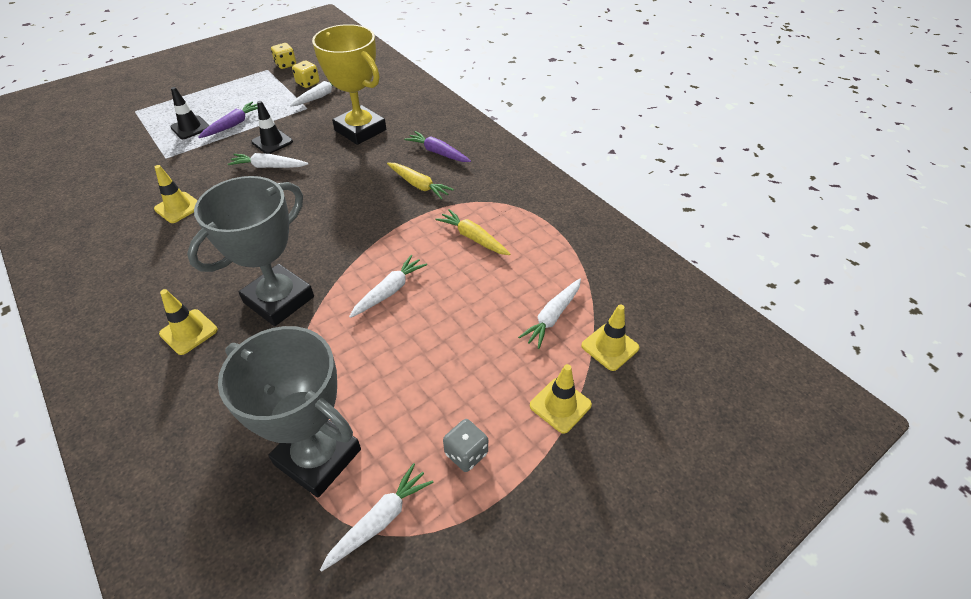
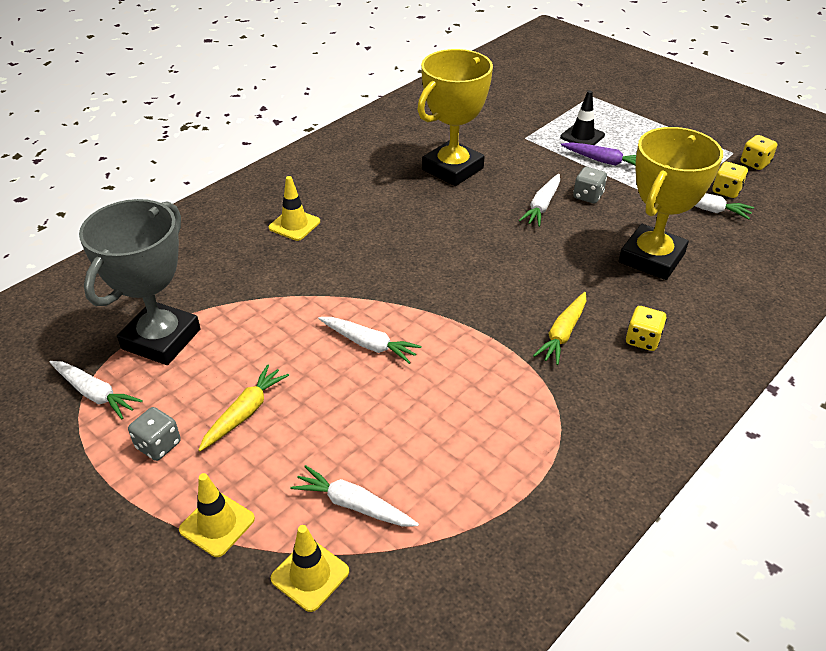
camera: 80 degrees right, 5 degrees down
(178, 207) = (452, 169): yellow traffic cone -> yellow trophy
(269, 167) = (542, 206): white carrot -> white carrot turned 150 degrees counterclockwise
(272, 142) = (588, 196): black traffic cone -> grey dice
(279, 300) = (342, 267): grey trophy -> none
(438, 152) = (642, 340): purple carrot -> yellow dice
(473, 238) = (478, 404): yellow carrot -> yellow carrot (245, 413)

